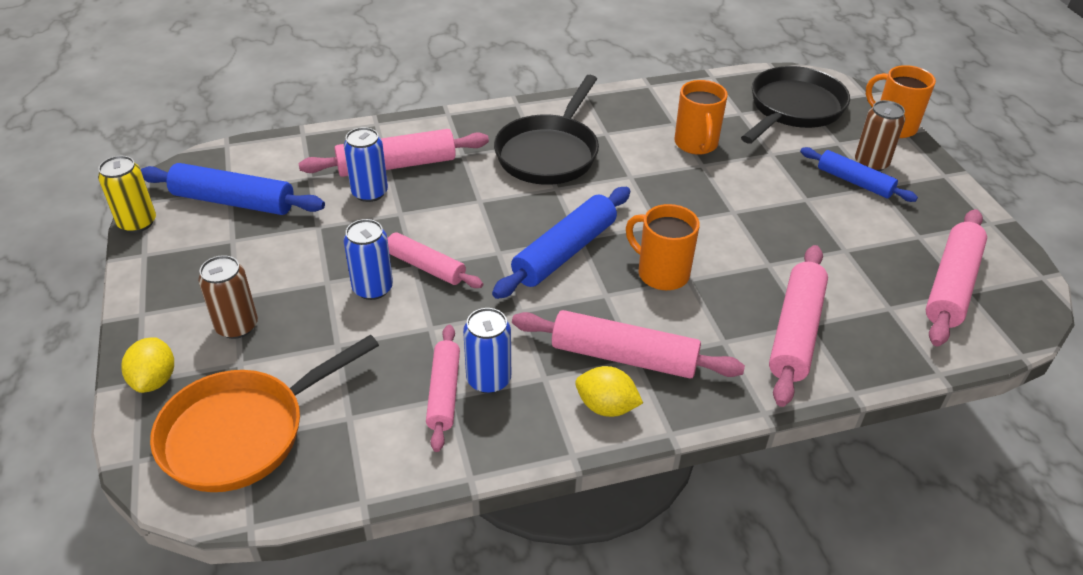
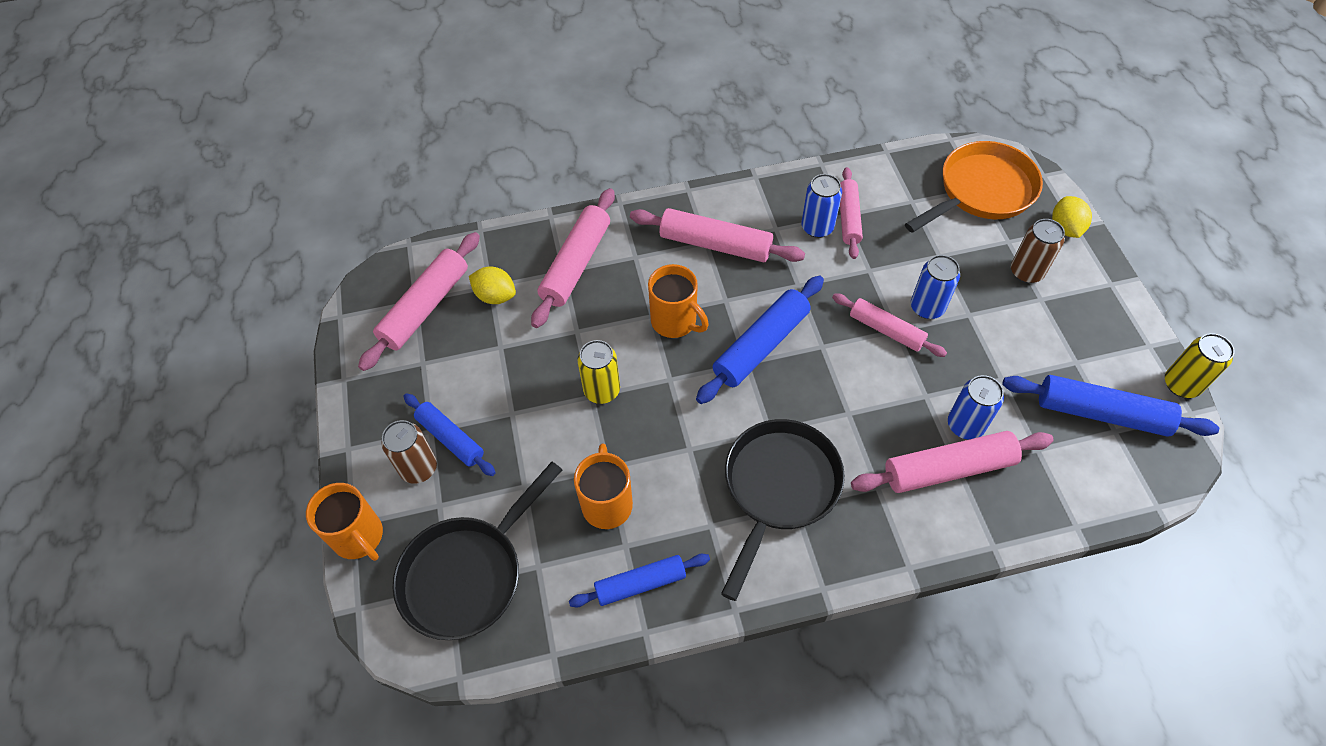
camera: 175 degrees left, 15 degrees up
(606, 407) = (731, 207): yellow lemon -> yellow lemon (495, 296)
(658, 105) = (640, 583): none -> blue rolling pin
(724, 216) = (602, 390): none -> yellow can

